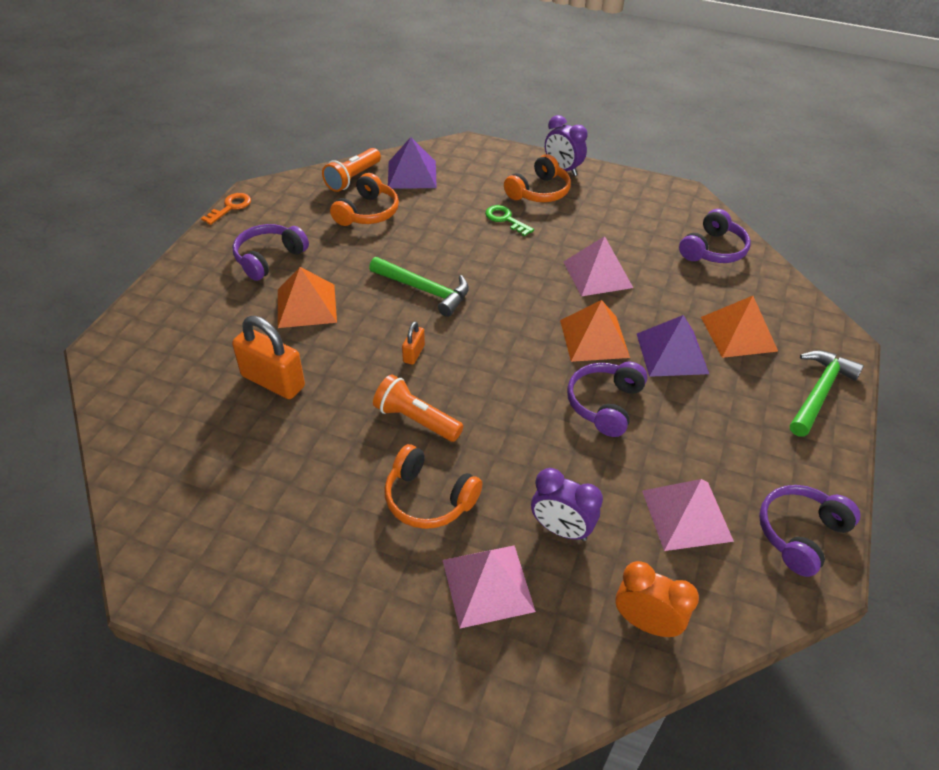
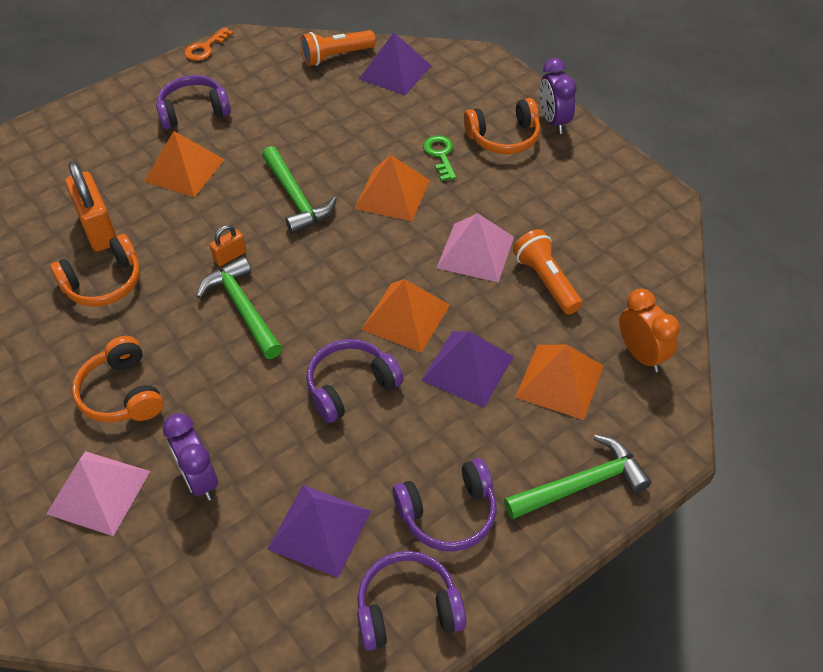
camera: 35 degrees right, 5 degrees up
(230, 207) = (206, 48): orange key -> orange key turned 150 degrees clockwise
(367, 212) = (317, 98): orange headphones -> orange headphones (104, 283)
(416, 420) = (176, 318): orange flashlight -> orange flashlight (546, 281)
(464, 387) = (243, 308): none -> green hammer
(497, 259) = (392, 194): none -> orange pyramid
(646, 623) = (189, 600): orange clock -> orange clock (641, 355)
(687, 515) = (320, 530): pink pyramid -> purple pyramid
(713, 250) = (629, 278): purple headphones -> purple headphones (448, 514)

